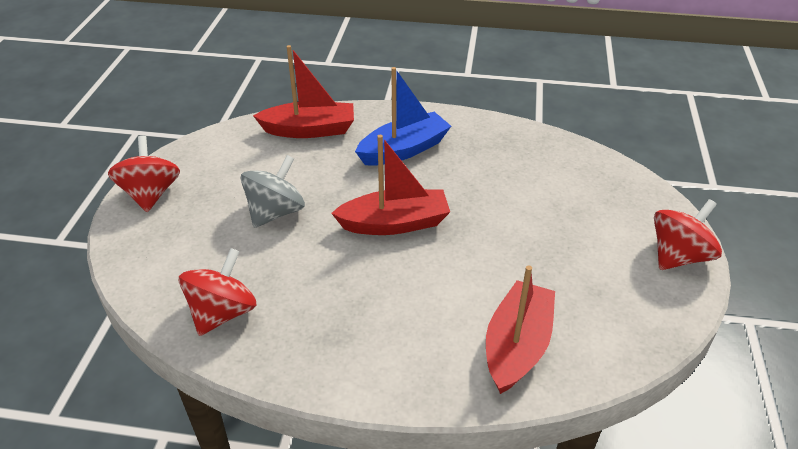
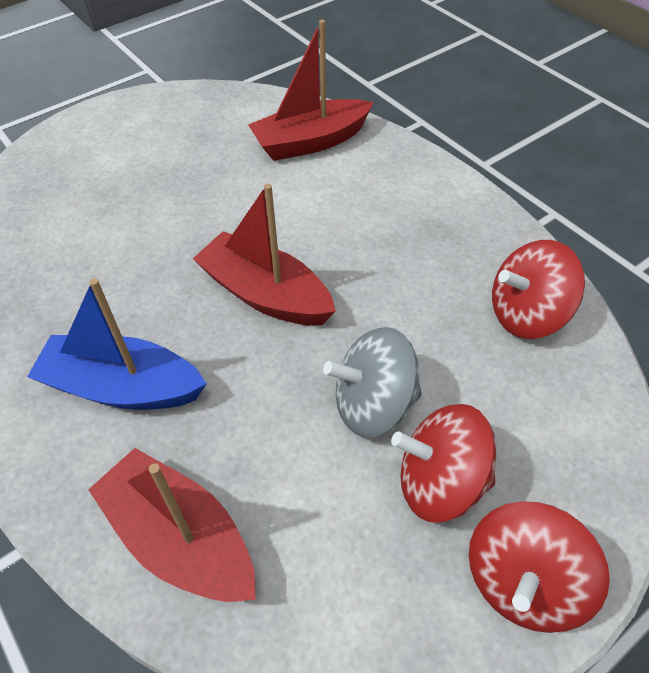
camera: 135 degrees left, 10 degrees up
(678, 256) = (106, 119): red spinning top -> red spinning top (440, 482)

